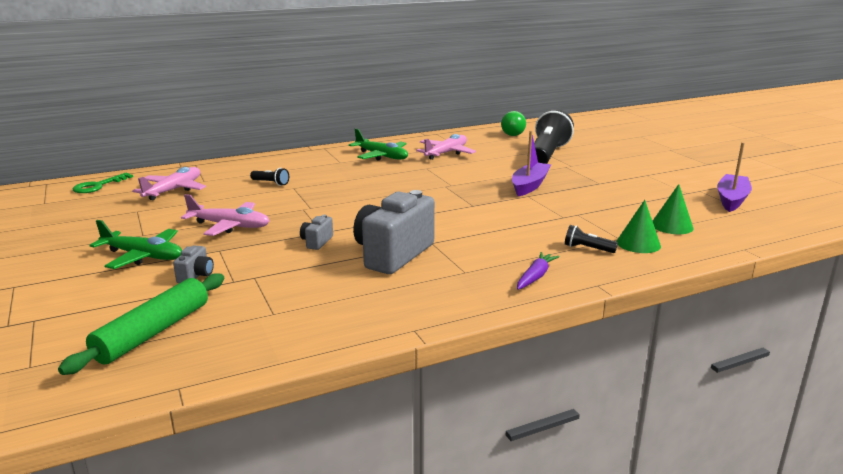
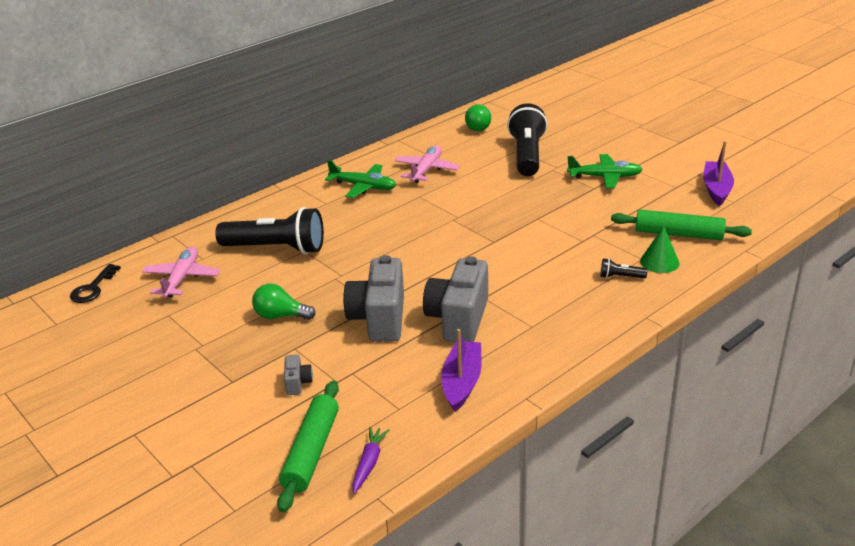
camera: 15 degrees left, 10 degrees up
(98, 186) = (93, 288): green key -> black key
(143, 256) = (227, 371): green plane -> green plane (605, 177)
(230, 226) = (280, 316): pink plane -> green light bulb
(271, 183) = (276, 248): black flashlight -> black flashlight, size x2.48
(317, 242) = (379, 319): grey camera -> grey camera, size x2.30
(529, 185) = (532, 203): purple boat -> purple boat (462, 382)
(535, 276) = (593, 319): purple carrot -> purple carrot (369, 463)
(672, 226) = (678, 234): green cone -> green rolling pin

